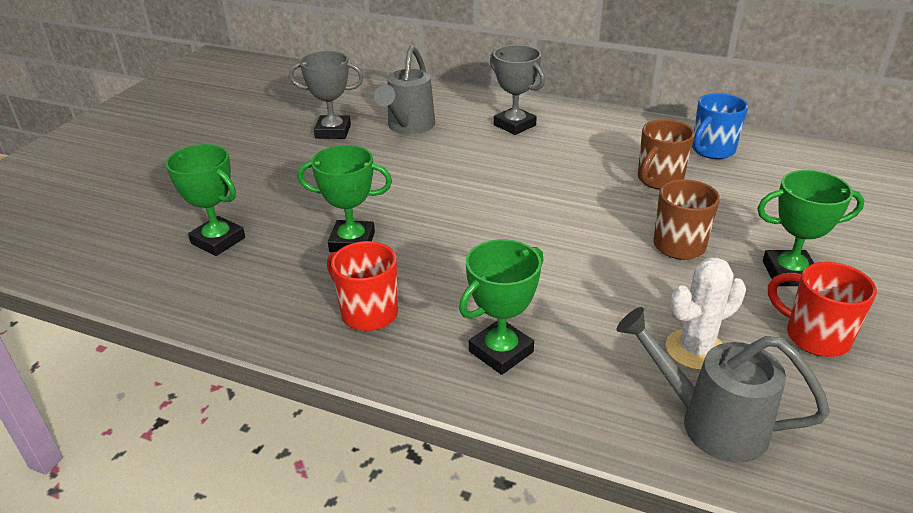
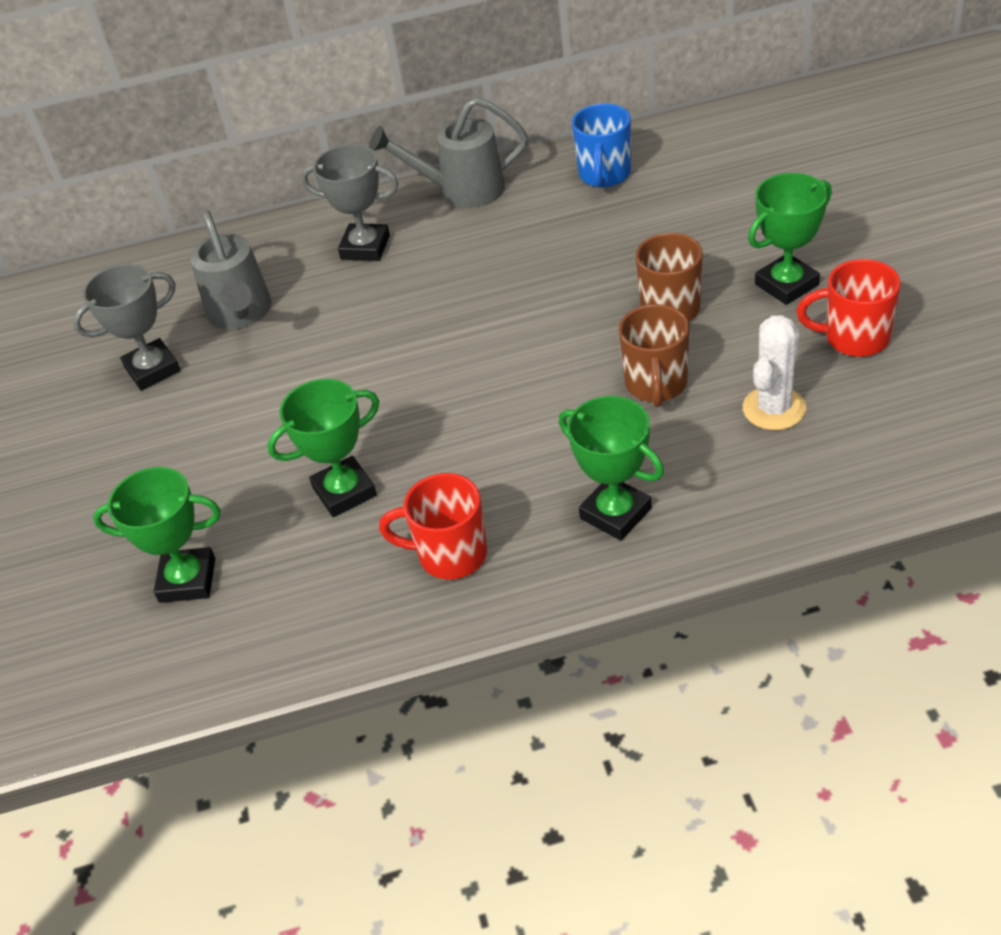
camera: 30 degrees left, 10 degrees up
(501, 351) = (615, 513): green trophy -> green trophy turned 60 degrees counterclockwise
(659, 180) = (585, 241): brown mug -> brown mug (656, 385)
(710, 423) = (840, 468): grey watering can -> grey watering can (462, 190)

